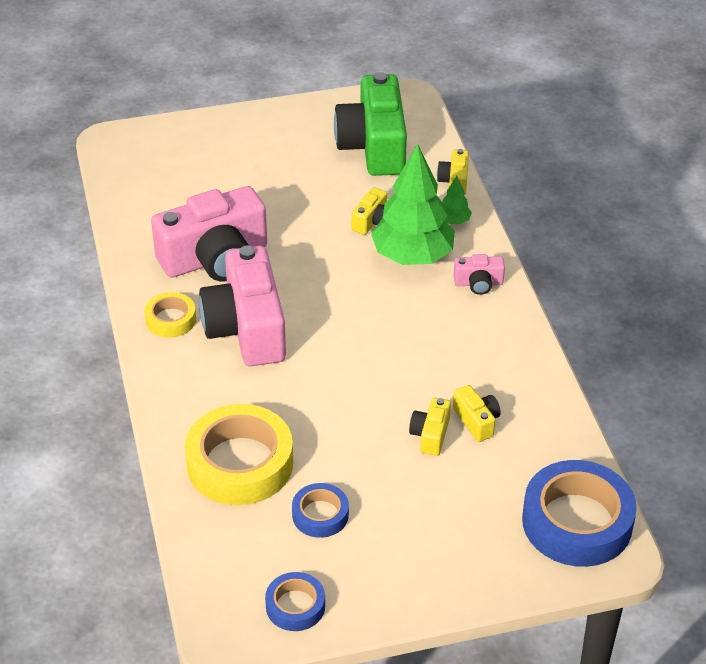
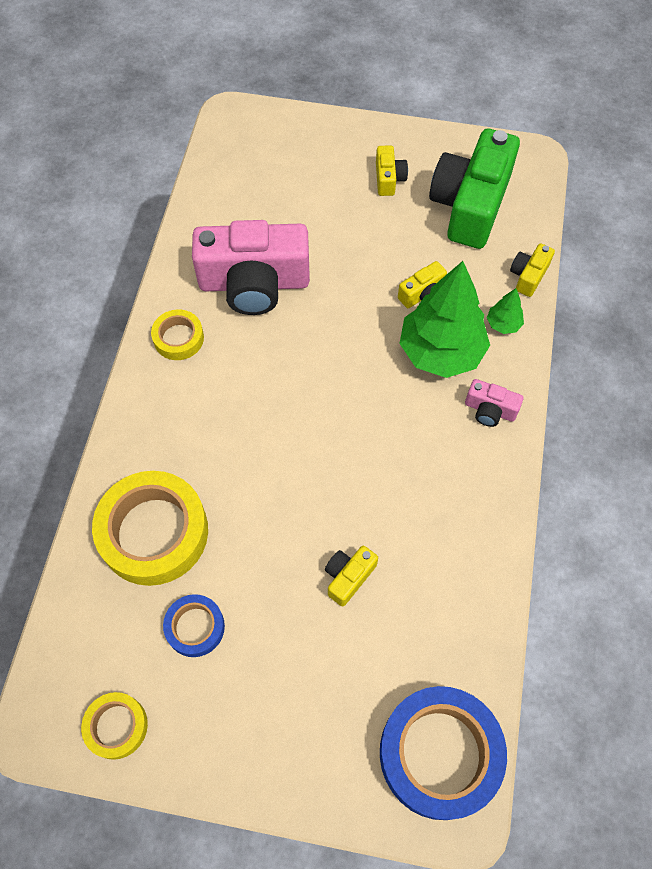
camera: 25 degrees right, 20 degrees up
(246, 328) = (241, 375): pink camera -> none
(295, 606) = (116, 726): blue tape -> yellow tape
(476, 421) = (402, 580): yellow camera -> yellow camera (388, 179)

